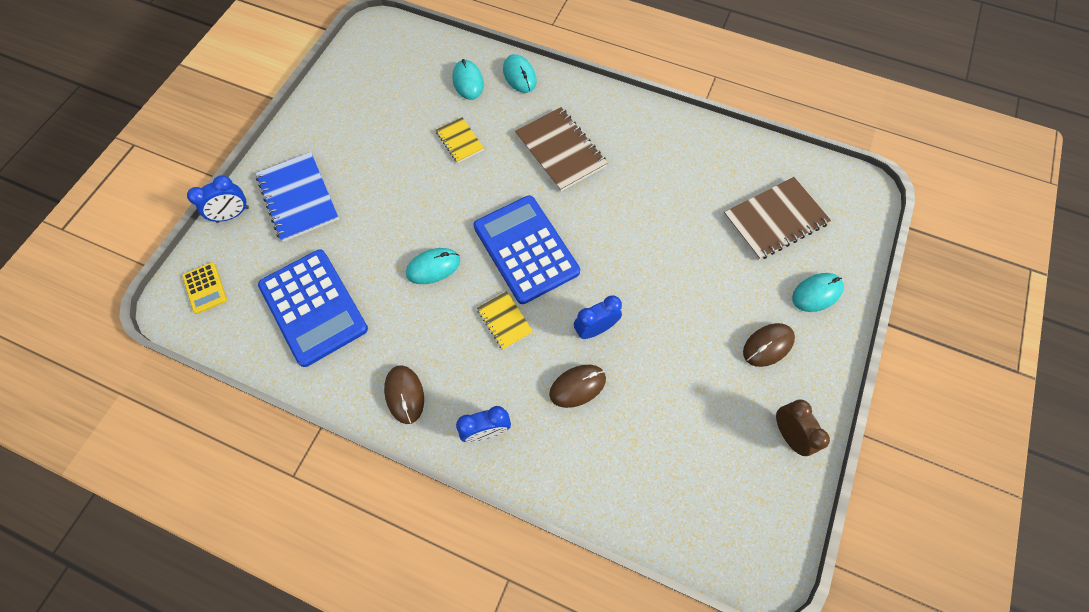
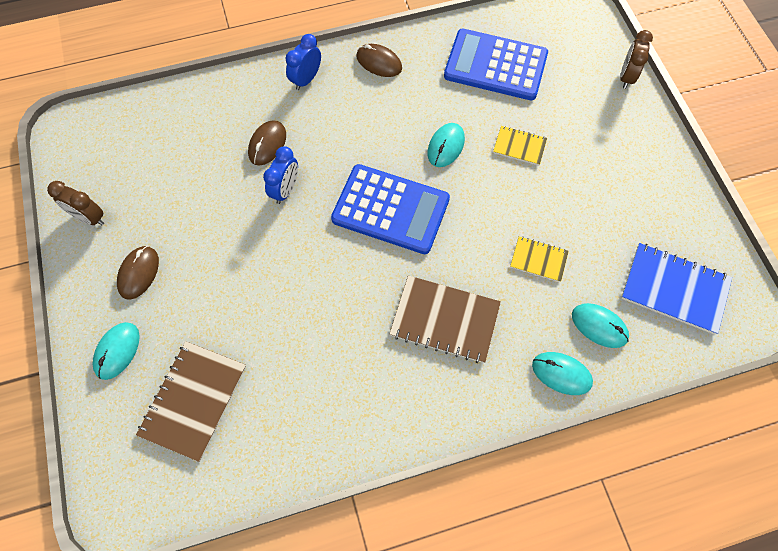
camera: 140 degrees right, 0 degrees up
(205, 288) = (577, 27): yellow calculator -> none
(233, 214) = (626, 77): blue clock -> brown clock
(298, 198) = (599, 120): blue notebook -> blue notebook (674, 289)
(504, 321) = (357, 148): yellow notebook -> yellow notebook (519, 146)

